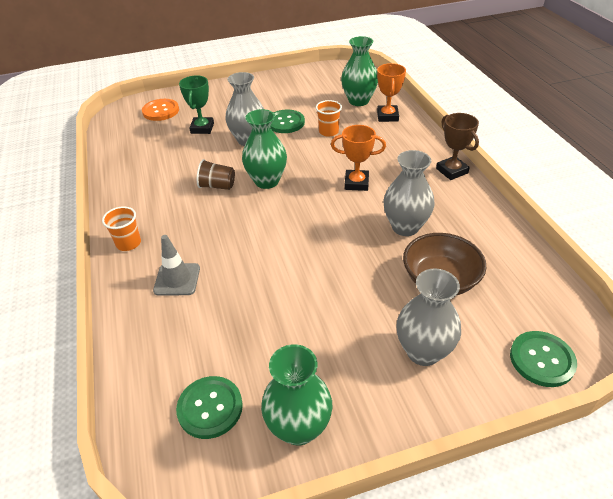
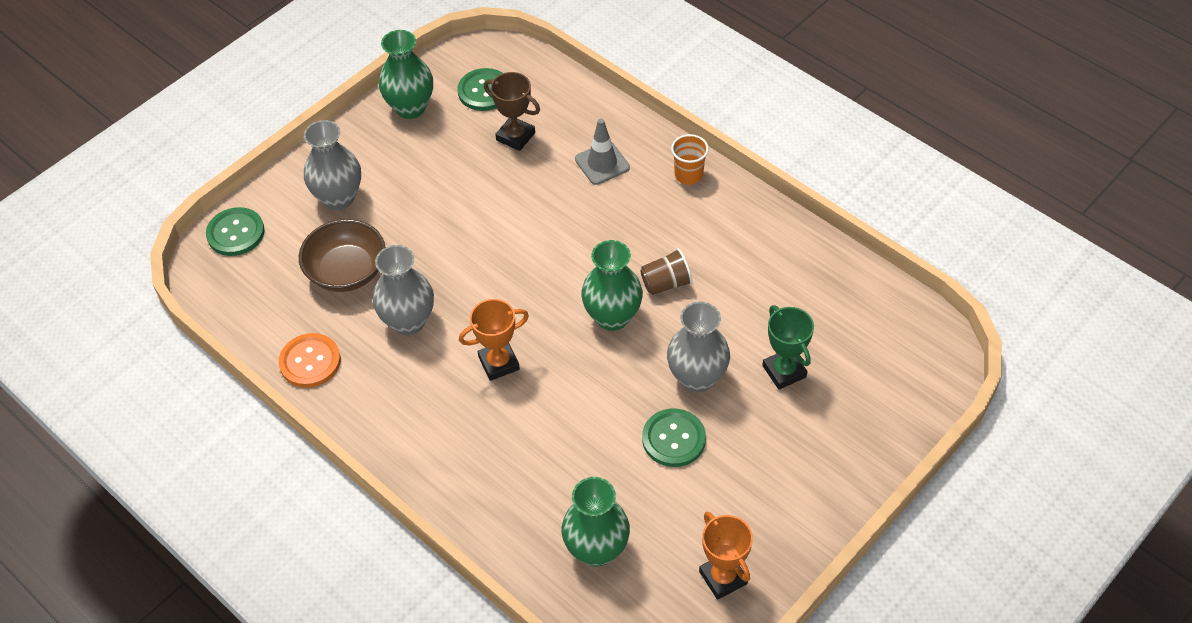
camera: 150 degrees right, 10 degrees up
(161, 111) = (884, 379): orange button -> orange button (310, 362)
(328, 132) = (596, 447): orange cup -> none
(387, 116) = (528, 527): orange trophy -> orange trophy (723, 577)
(452, 171) = (385, 440): brown trophy -> brown trophy (515, 136)

